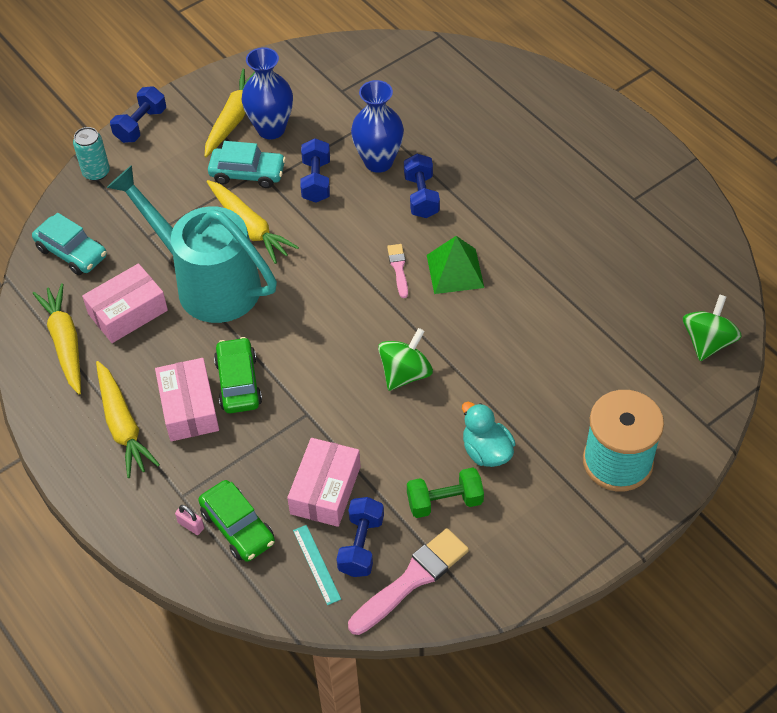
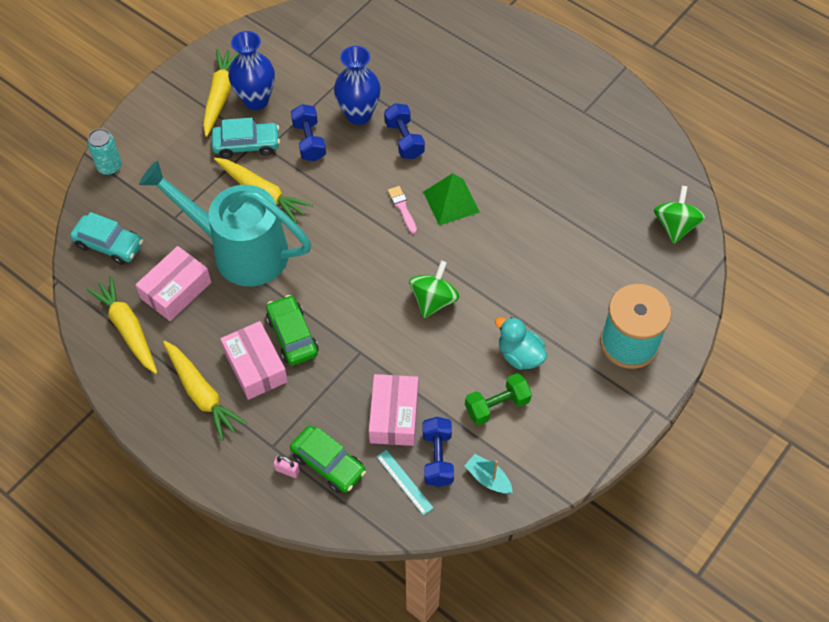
camera: 15 degrees left, 5 degrees up
(140, 125) = (137, 116): blue dumbbell -> none
(412, 580) = (488, 478): pink brush -> turquoise boat

